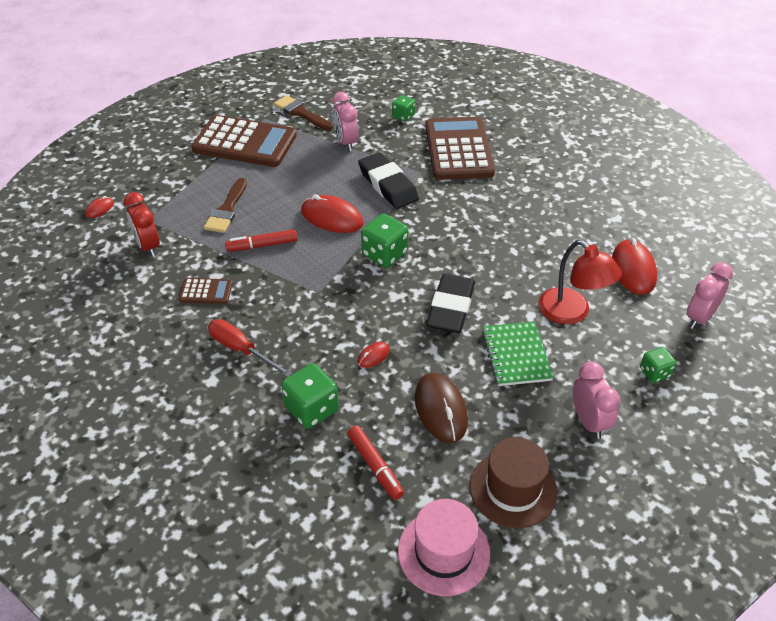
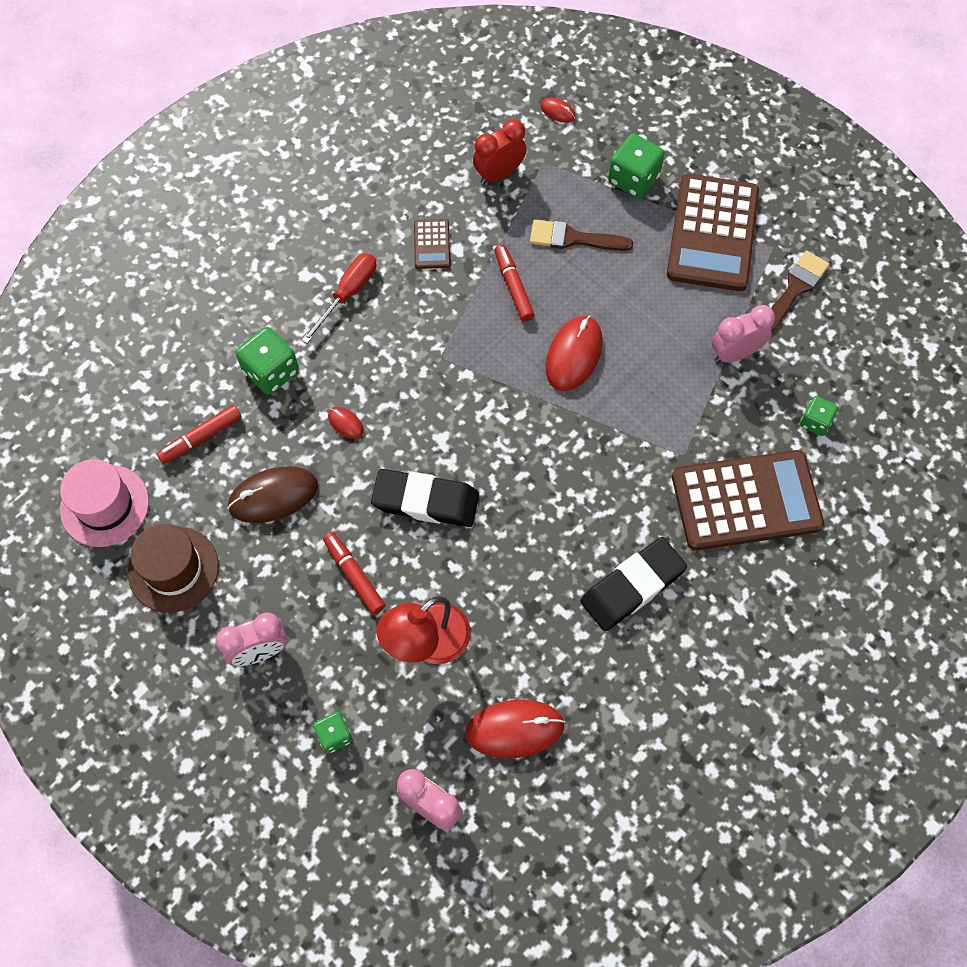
camera: 85 degrees right, 20 degrees up
(384, 254) = (512, 421): green dice -> green dice (633, 179)
(388, 185) = (649, 414): black eraser -> black eraser (632, 586)
(516, 355) = (354, 575): green notebook -> red marker

